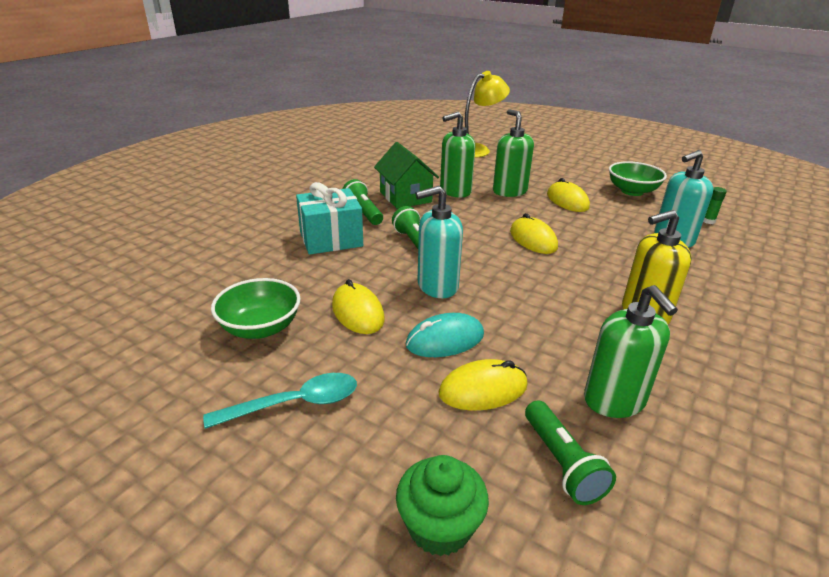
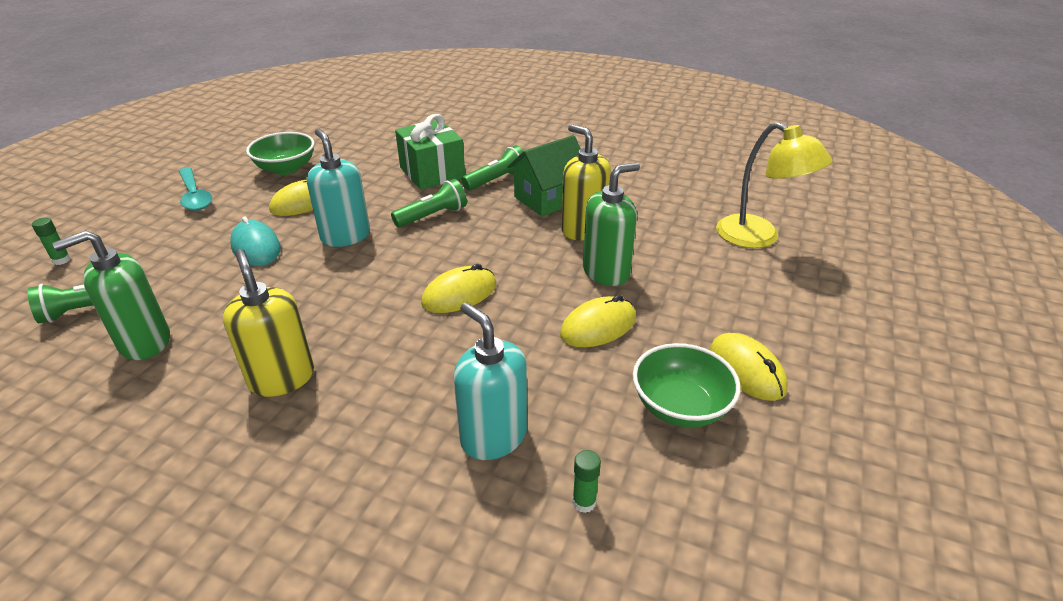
camera: 80 degrees right, 5 degrees up
(331, 239) = (432, 172): turquoise gift -> green gift
(439, 526) = (61, 260): green cupcake -> green glue stick
(455, 191) = (583, 230): green soap dispenser -> yellow soap dispenser
(483, 389) = (184, 270): yellow mouse -> yellow mouse (746, 370)

